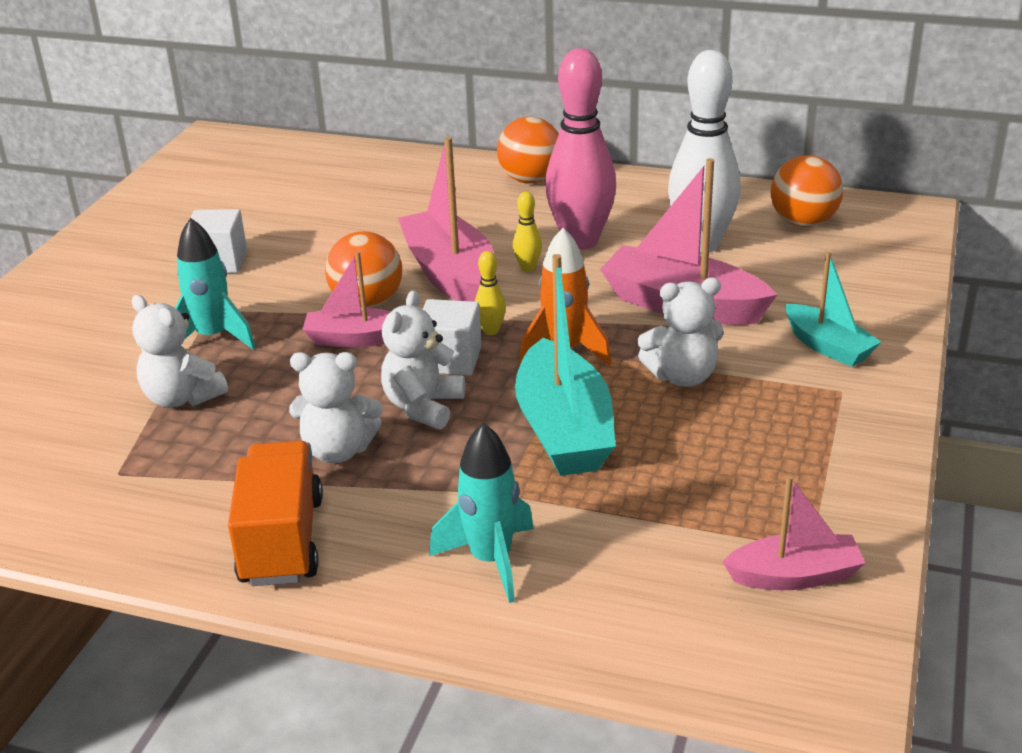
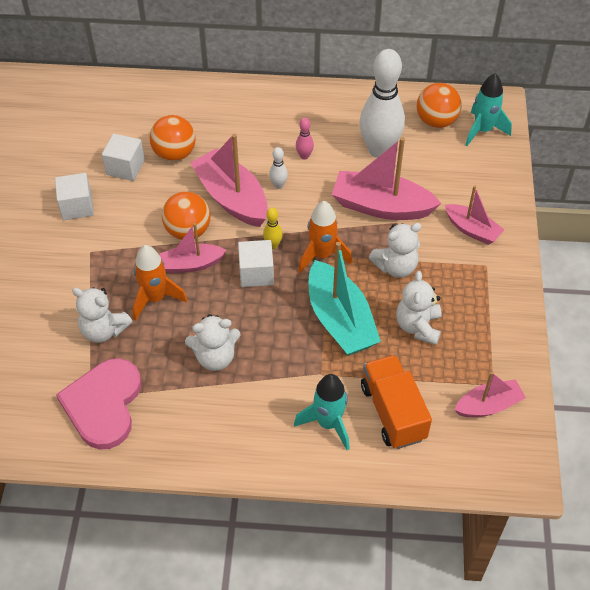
camera: 15 degrees left, 20 degrees up
(132, 485) = (103, 404): none -> pink heart
(213, 337) = (101, 276): turquoise rocket -> turquoise rocket (482, 130)
(280, 371) = (155, 298): none -> orange rocket
(281, 541) = (208, 430): orange truck -> orange truck (393, 412)
(310, 229) = (125, 167): none -> white cube
(423, 407) = (253, 315): white teddy bear -> white teddy bear (418, 326)
(528, 268) = (278, 185): yellow bowling pin -> white bowling pin
(530, 180) = (255, 100): orange ball -> orange ball (174, 154)
(581, 241) = (304, 156): pink bowling pin -> pink bowling pin, size x0.41
(828, 346) = (472, 230): turquoise boat -> pink boat

